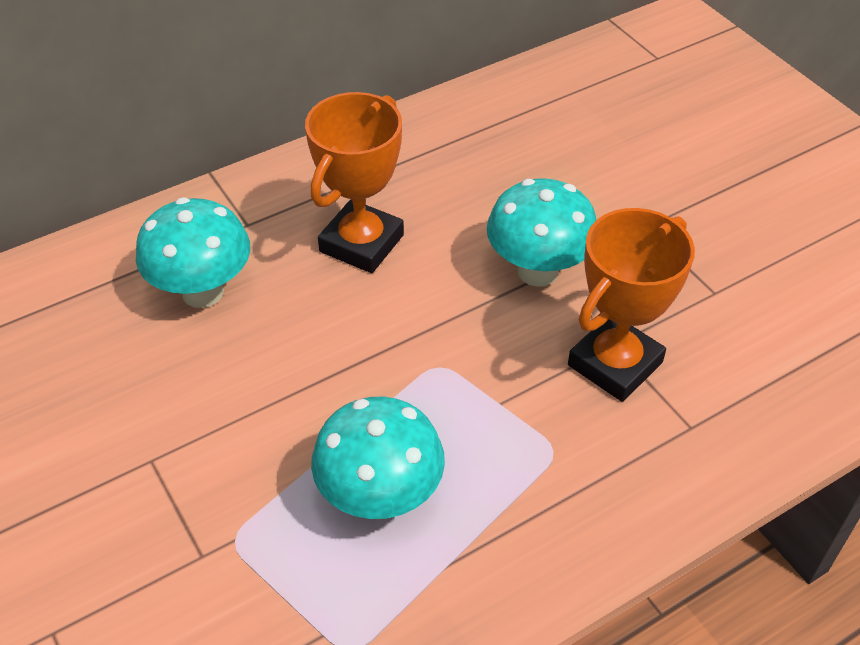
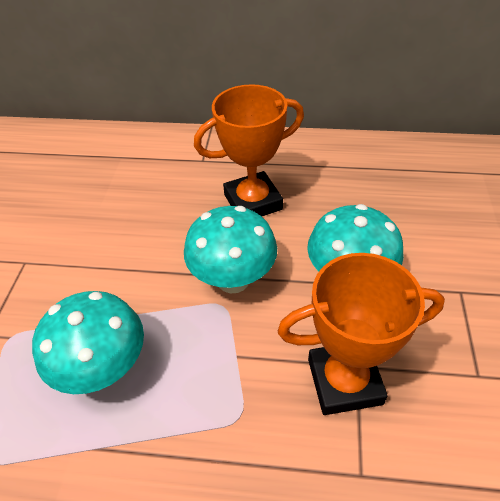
camera: 40 degrees right, 0 degrees up
(203, 292) = (143, 185): turquoise mushroom -> turquoise mushroom (233, 279)

